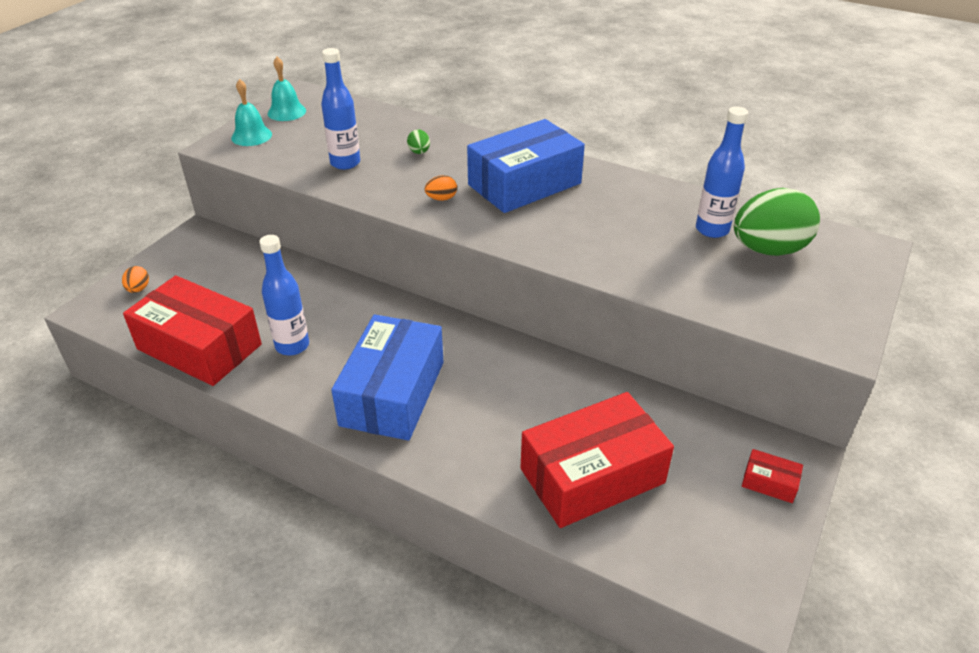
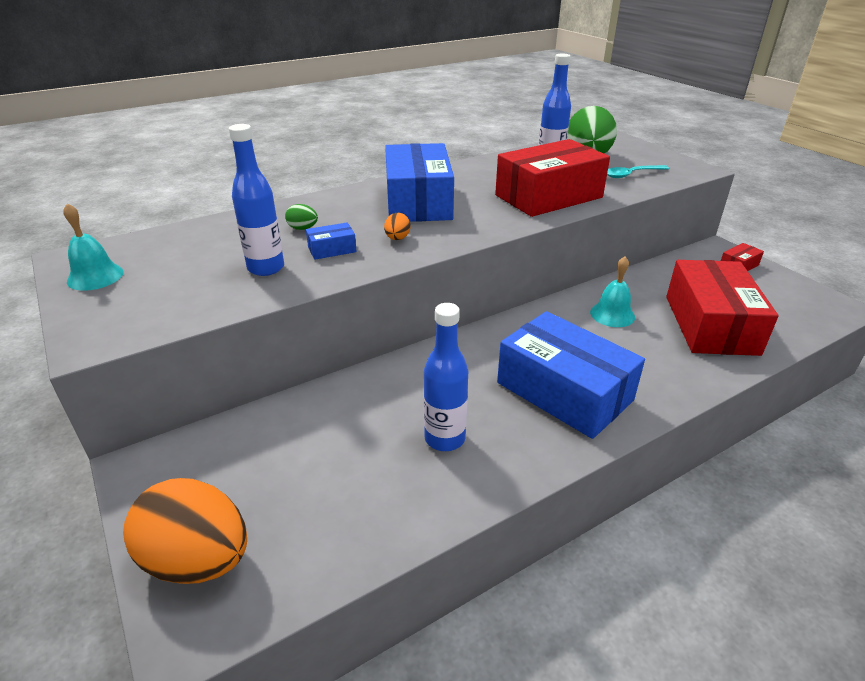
camera: 60 degrees left, 5 degrees down
(138, 289) = (198, 560): orange egg -> orange egg, size x2.44
(199, 347) = (384, 520): red box -> red box (548, 196)
(251, 136) = (110, 311): turquoise bell -> turquoise bell (612, 314)
(396, 177) = (332, 249): none -> blue box
(752, 293) = (631, 175): none -> turquoise spoon

